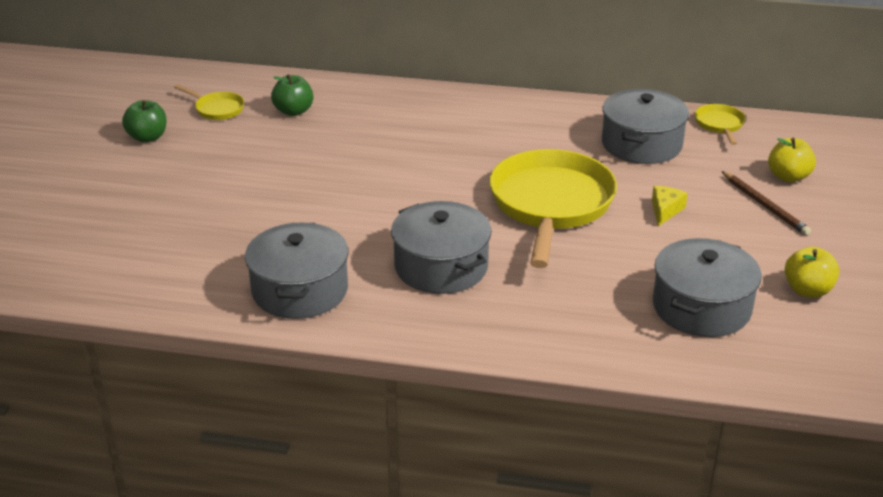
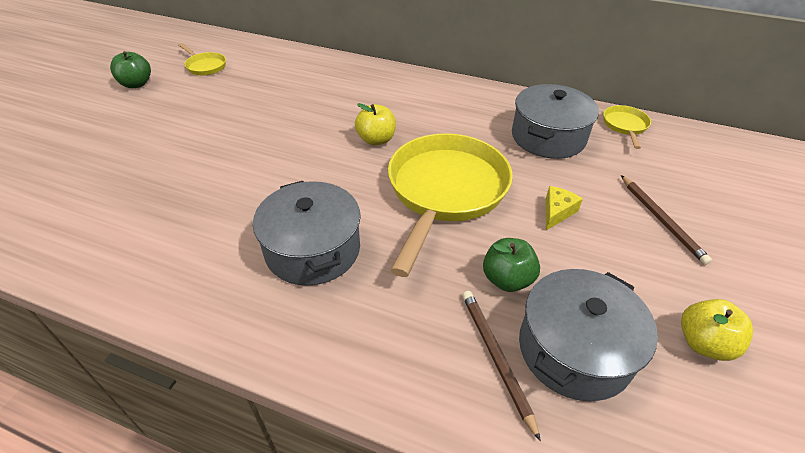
camera: 10 degrees right, 10 degrees up
(293, 111) = (262, 74): green apple -> green apple (507, 279)
(300, 290) = (164, 258): grey pot -> none
(637, 321) = (496, 358): none -> brown pencil
(788, 177) = (688, 189): yellow apple -> yellow apple (376, 140)

